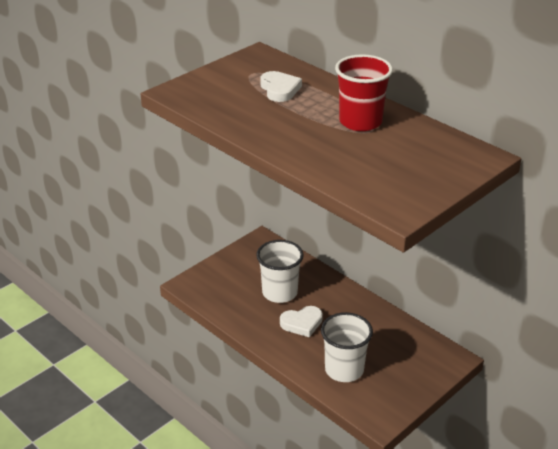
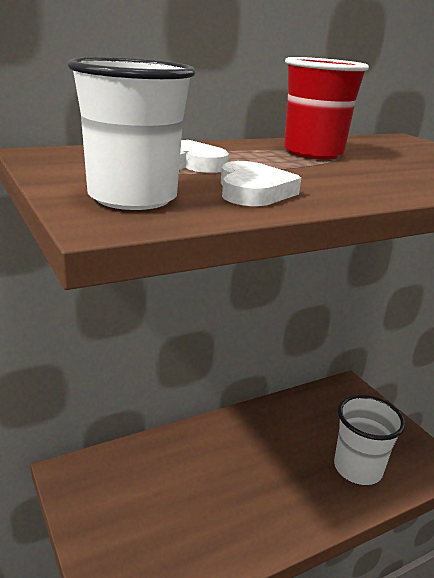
camera: 75 degrees left, 10 degrees down
(279, 293) = (194, 487): white cup -> white cup (132, 198)
(302, 323) = (264, 482): white heart -> white heart (253, 191)

